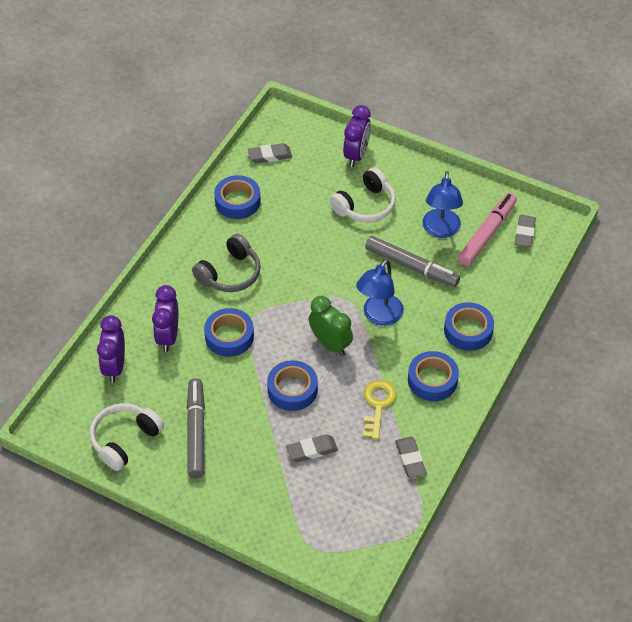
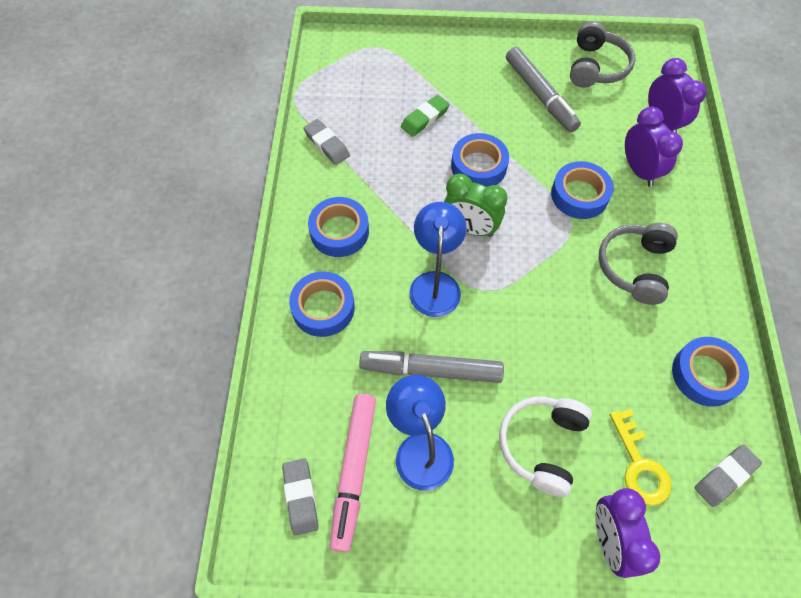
camera: 155 degrees right, 10 degrees up
(125, 440) = (596, 67): white headphones -> grey headphones
(311, 450) = (425, 118): grey eraser -> green eraser
(377, 405) = (384, 183): yellow key -> yellow key (639, 465)

